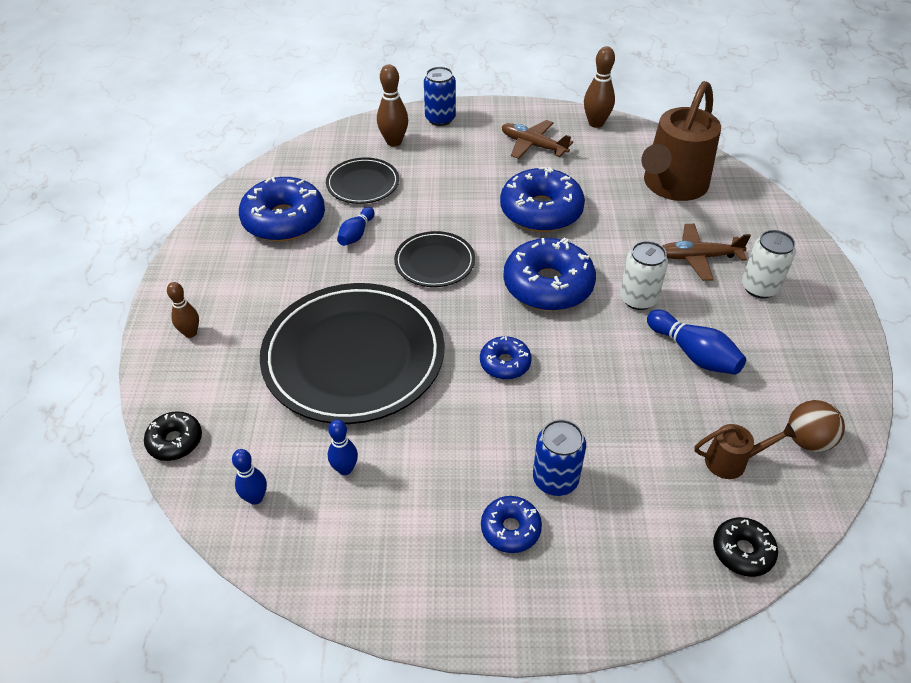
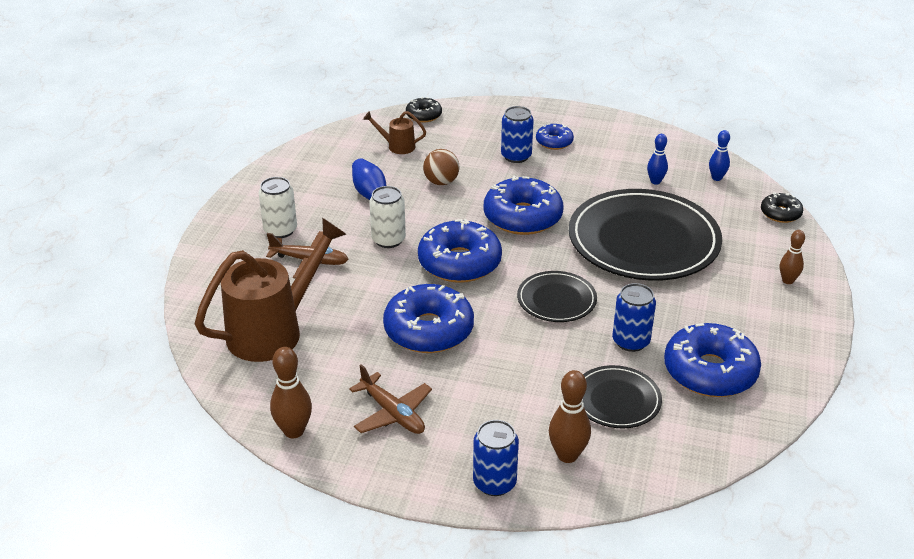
camera: 165 degrees left, 10 degrees down
(356, 234) = (631, 341): blue bowling pin -> blue can
(505, 363) = (522, 217): blue donut -> blue donut, size x1.92
(807, 440) = (340, 147): brown ball -> brown ball (441, 182)

